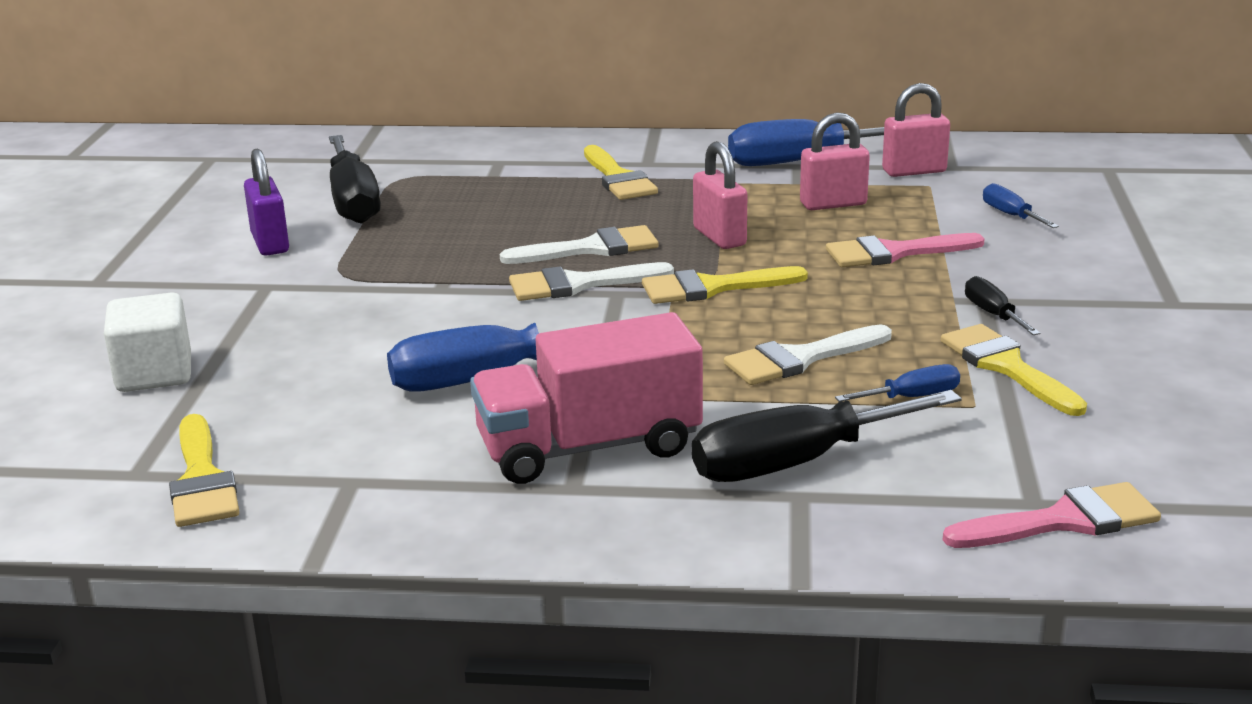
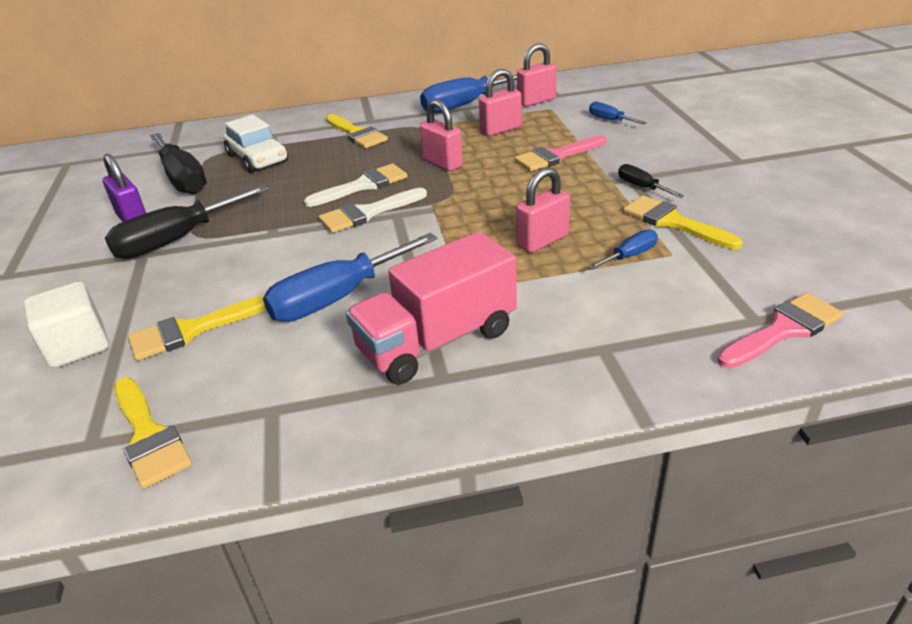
camera: 15 degrees left, 10 degrees up
(464, 190) = (257, 158): none -> white car
(712, 287) = (457, 200): yellow brush -> yellow brush (191, 330)
(796, 463) = (586, 322): black screwdriver -> black screwdriver (177, 240)
(800, 359) = (542, 241): white brush -> pink padlock

